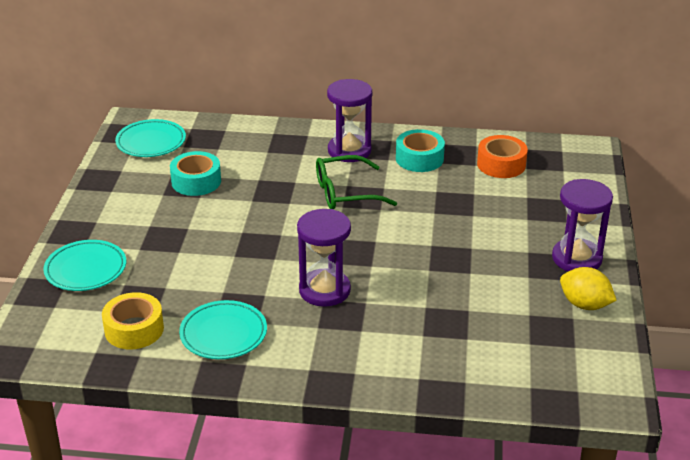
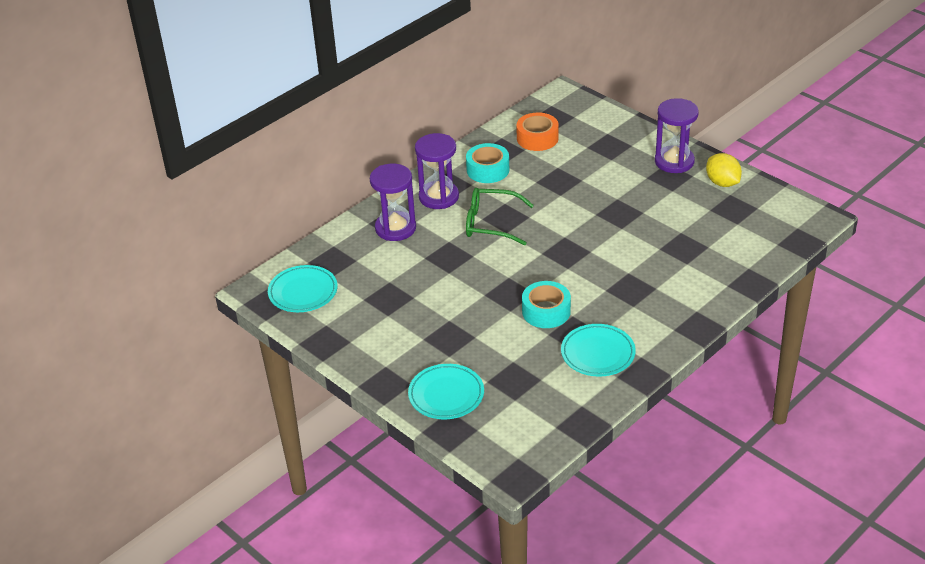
camera: 50 degrees left, 5 degrees up
(134, 329) = (548, 396): yellow tape -> none
(196, 181) = (390, 290): turquoise tape -> turquoise tape (546, 311)
(324, 290) = (596, 285): purple hourglass -> purple hourglass (395, 228)
(345, 193) = (491, 223): green glasses -> green glasses turned 75 degrees clockwise
(584, 304) = (722, 183): yellow lemon -> yellow lemon turned 75 degrees clockwise

